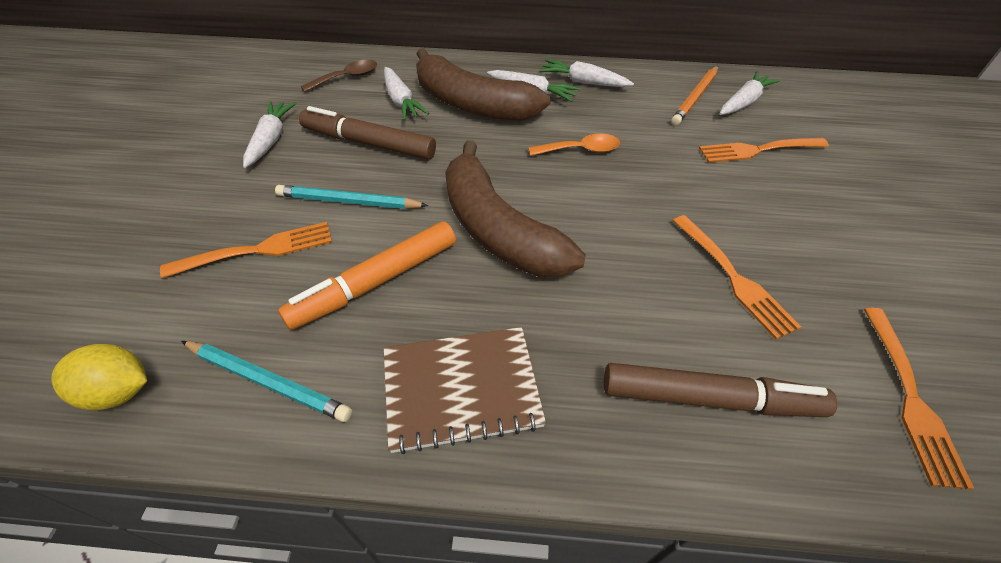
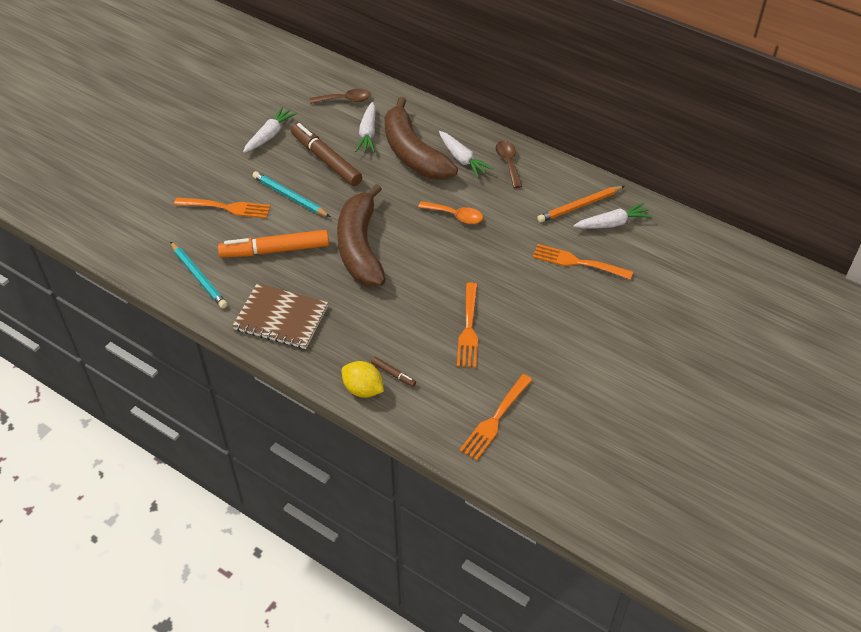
camera: 30 degrees right, 0 degrees up
(119, 391) = (136, 254): yellow lemon -> yellow lemon (363, 389)
(583, 82) = (508, 163): white carrot -> brown spoon
(709, 399) = (393, 374): brown marker -> brown marker, size x0.43

